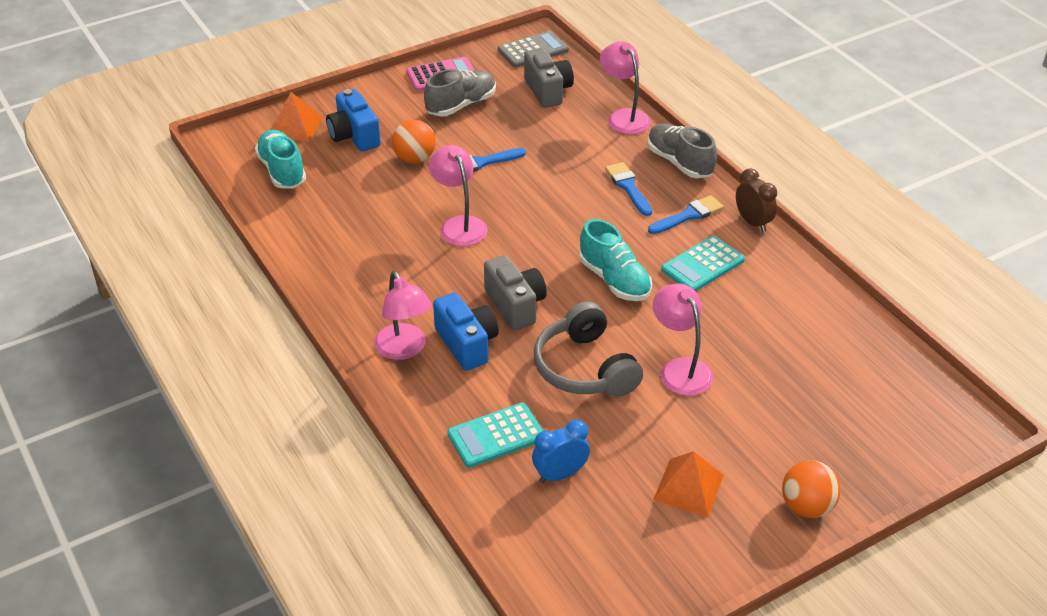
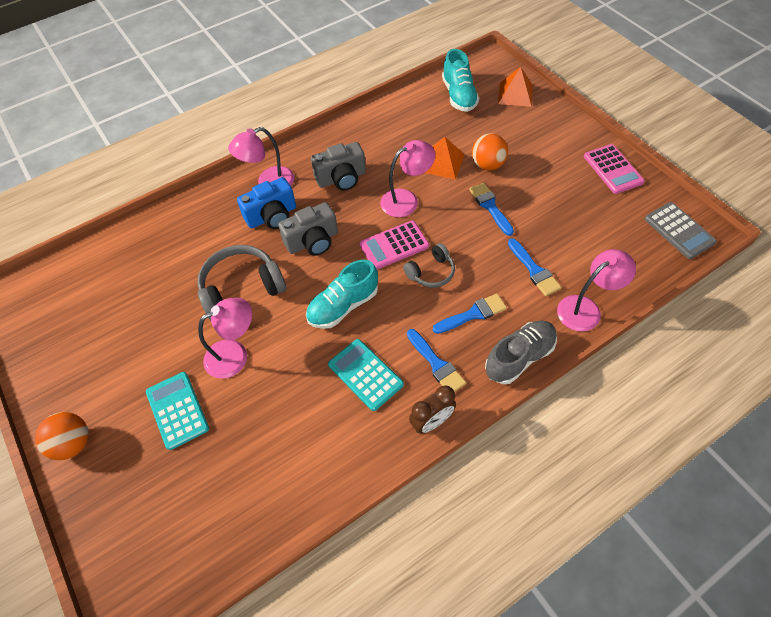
camera: 90 degrees right, 15 degrees up
(282, 171) = (459, 95): turquoise shoe -> turquoise shoe turned 105 degrees clockwise
(354, 136) = (510, 127): blue camera -> none
(461, 105) = (571, 186): grey shoe -> none
(496, 436) = (180, 239): turquoise calculator -> turquoise calculator (177, 410)
(530, 238) = (394, 245): none -> pink calculator
(548, 91) = (612, 246): grey camera -> grey camera (341, 178)
(560, 474) = (139, 278): blue clock -> none
(572, 212) = (431, 272): none -> grey headphones
(574, 142) = (534, 270): none -> blue brush
(688, 487) = (111, 358): orange pyramid -> orange pyramid (442, 163)

